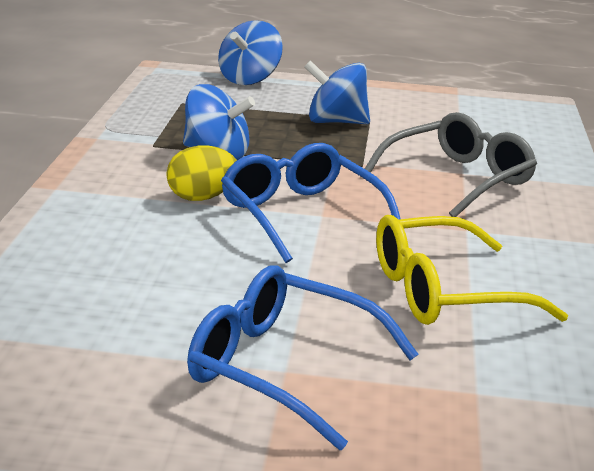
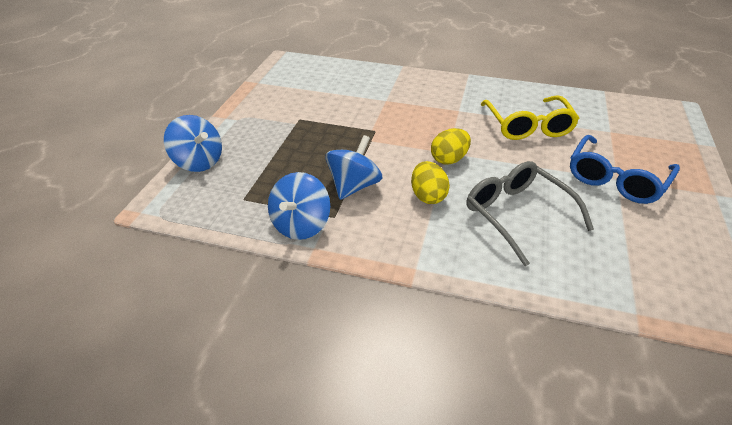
camera: 80 degrees left, 15 degrees up
(301, 215) = (449, 159): blue glasses -> yellow egg
(335, 122) = (301, 132): blue spinning top -> blue spinning top (301, 225)
(458, 179) = (395, 102): grey glasses -> grey glasses (517, 214)

